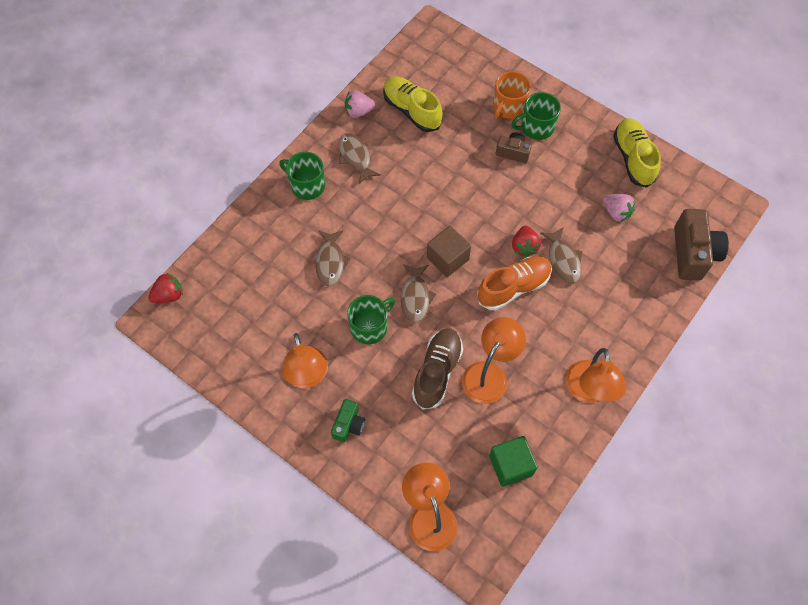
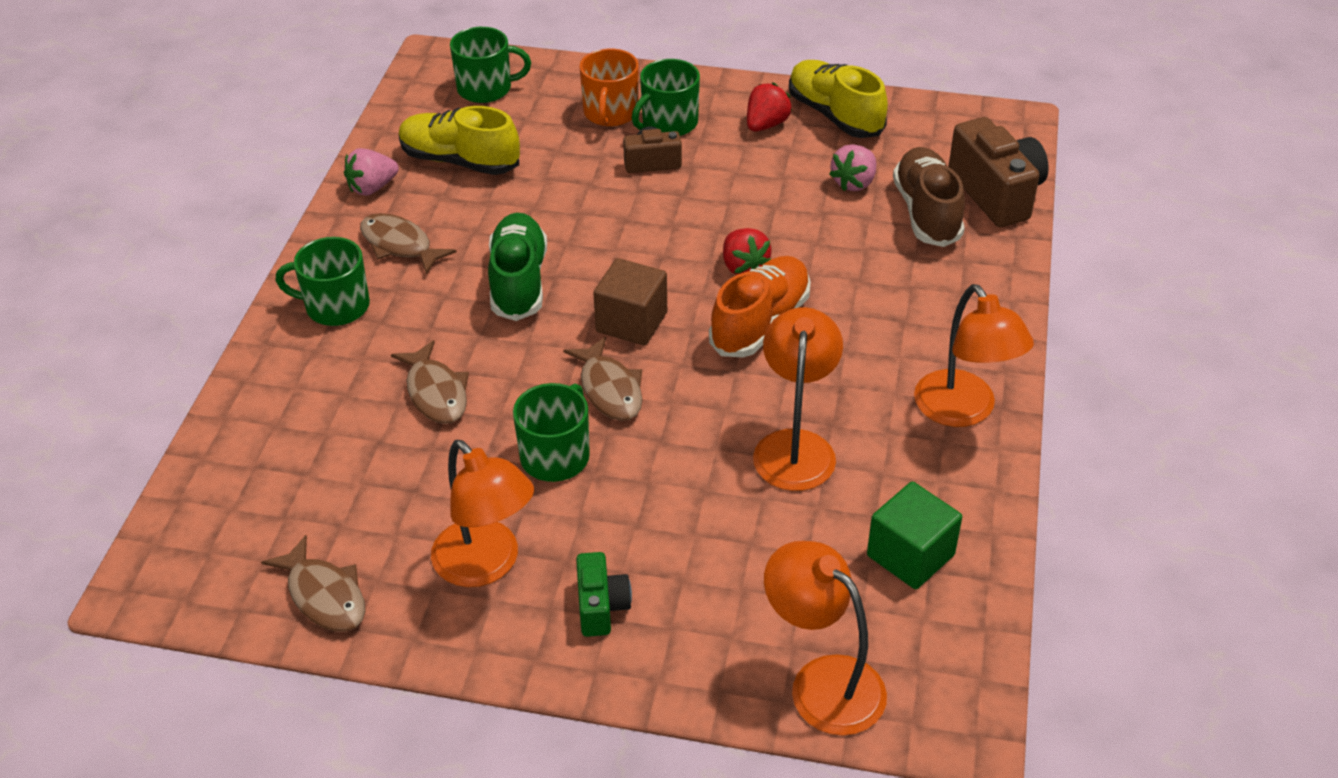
camera: 25 degrees left, 20 degrees down
(169, 295) = (157, 542): red strawberry -> red strawberry (766, 125)
(403, 207) = (518, 281): none -> green shoe
(437, 371) = (708, 474): brown shoe -> brown shoe (927, 212)
(449, 62) = (486, 88): none -> green mug
(563, 260) = (814, 263): brown fish -> brown fish (324, 595)
(616, 212) = (854, 183): pink strawberry -> pink strawberry turned 105 degrees clockwise

